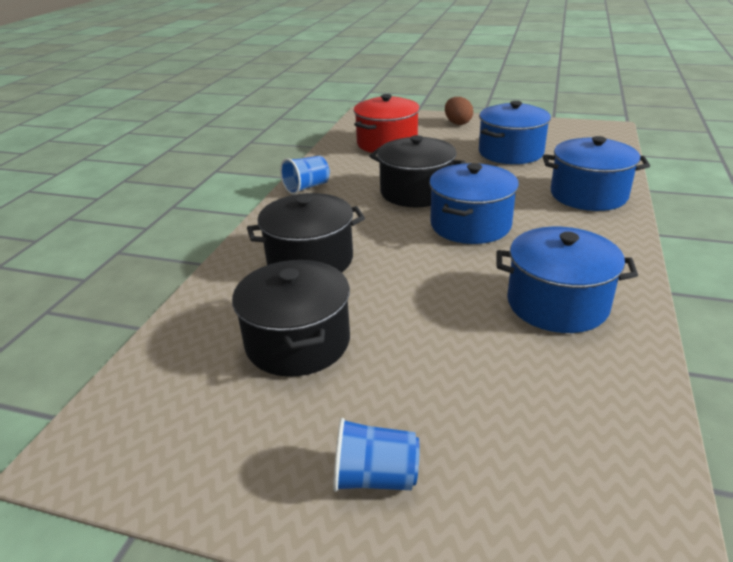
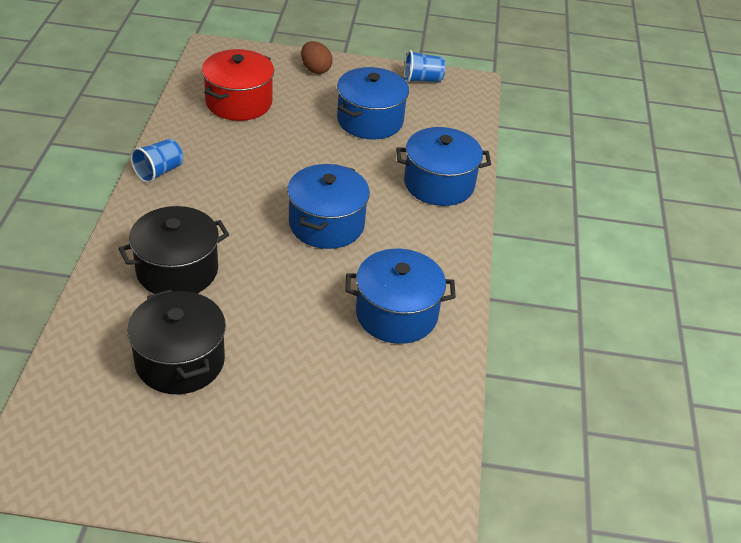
camera: 15 degrees left, 10 degrees up
(375, 477) = (254, 471): blue cup -> blue cup (422, 80)
(416, 192) = (273, 179): black pot -> none

